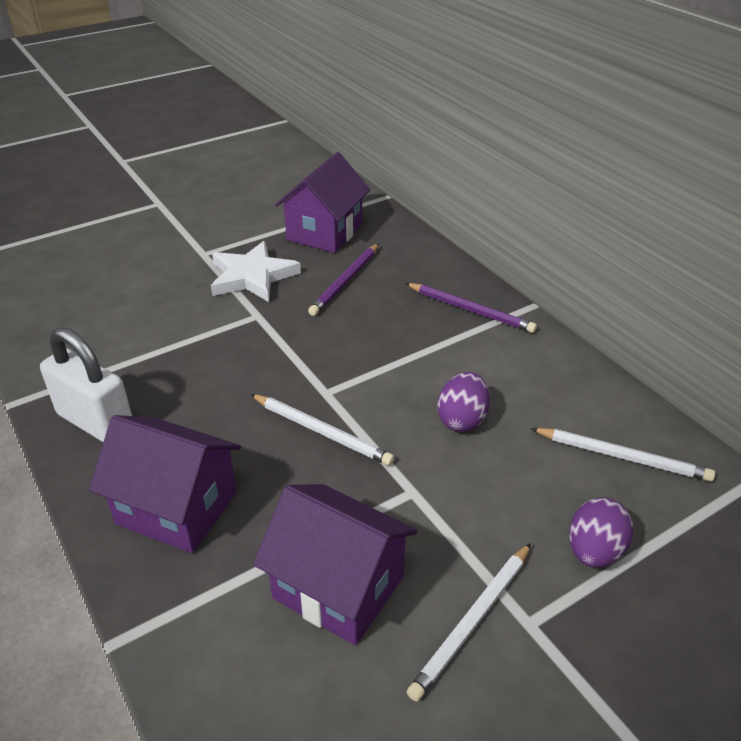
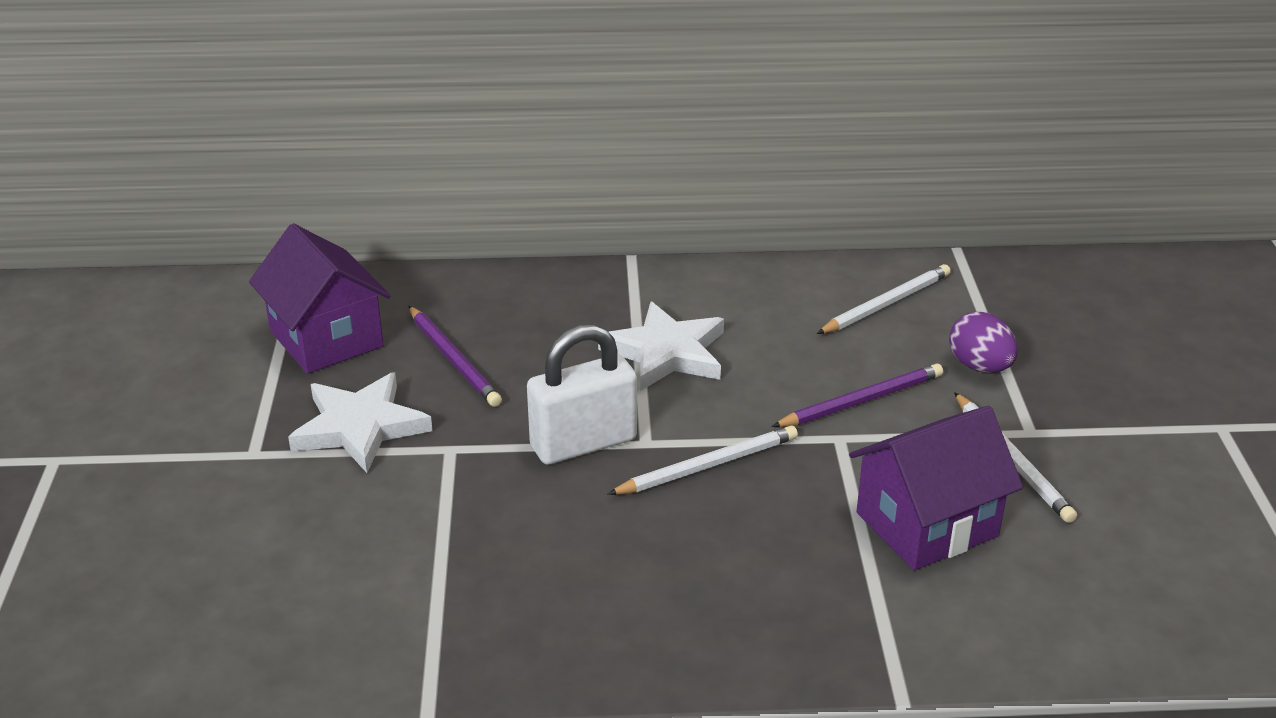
camera: 60 degrees left, 5 degrees down
(96, 422) = (539, 639): white padlock -> white padlock (583, 443)
(177, 508) = (744, 605): purple house -> none
(436, 363) = (666, 353): none -> white star
(462, 419) = (765, 370): purple egg -> none
(470, 310) = (599, 297): purple pencil -> purple pencil (861, 401)

